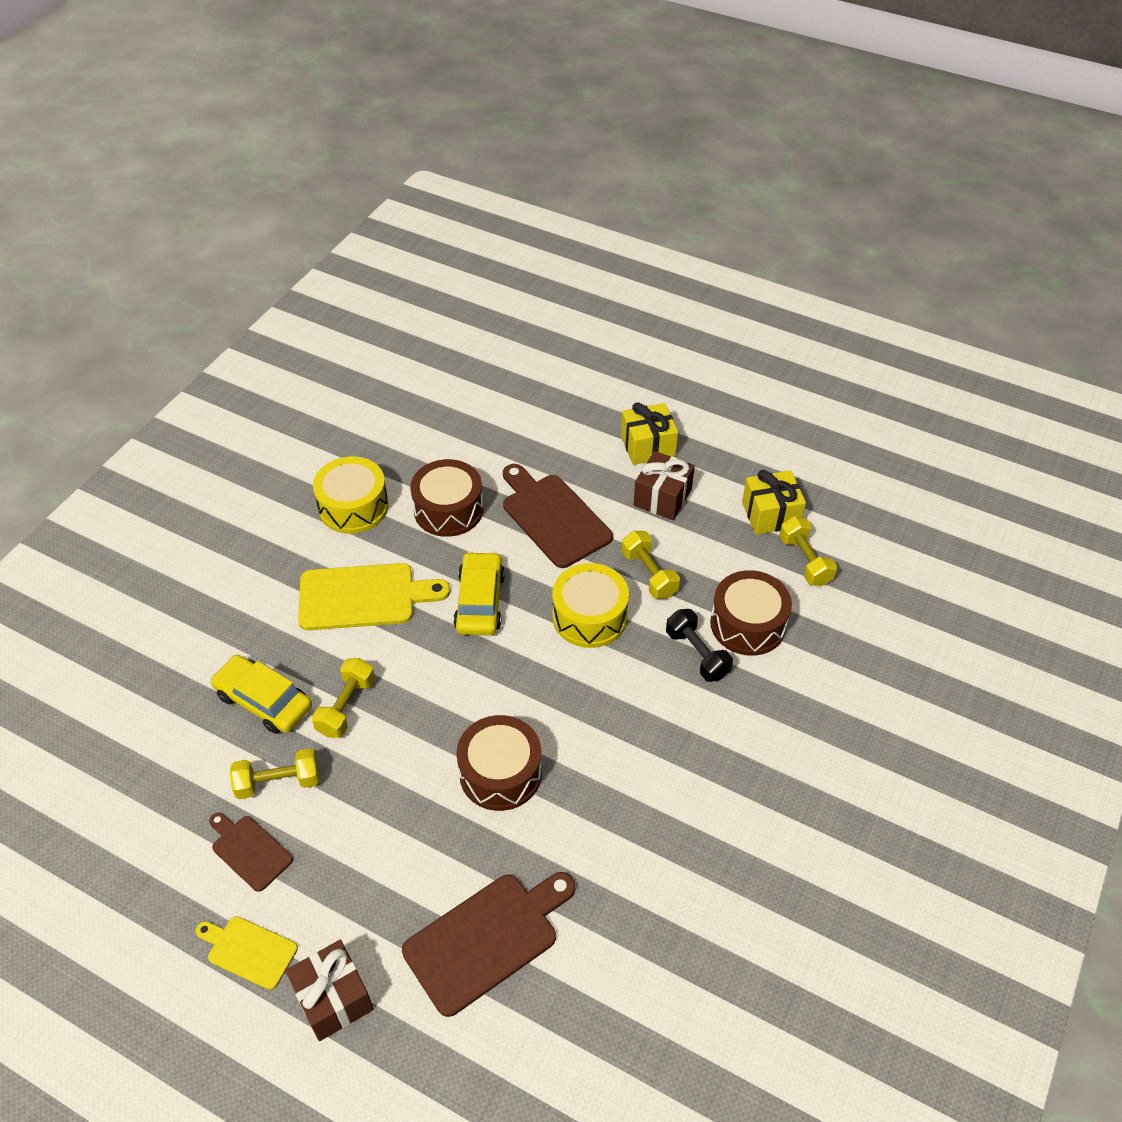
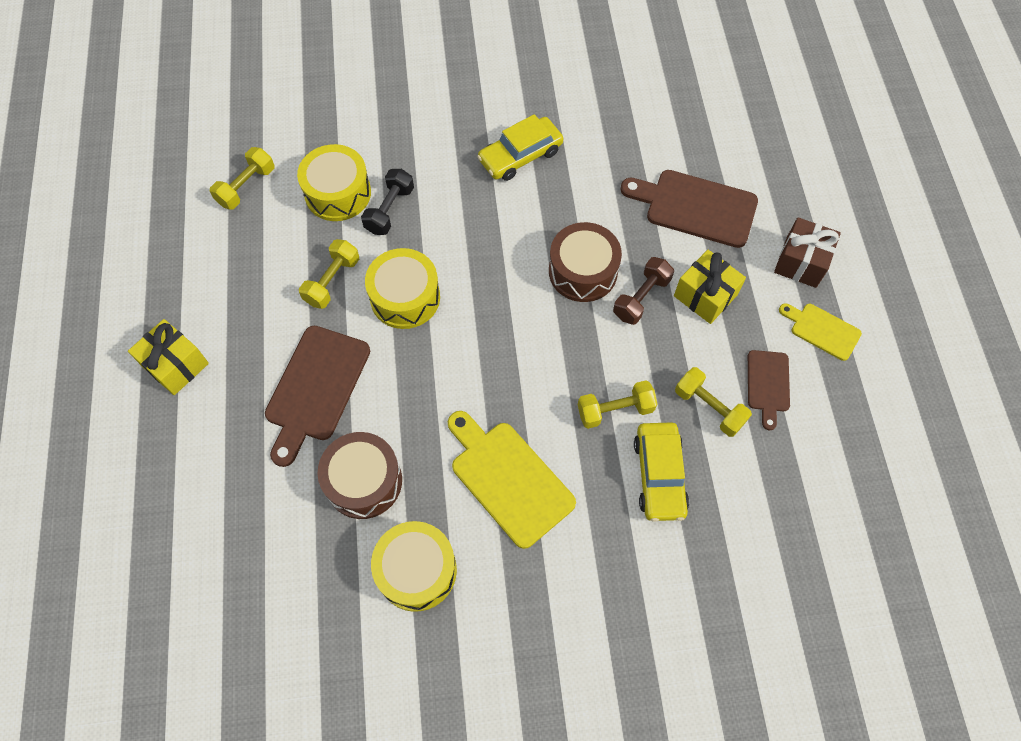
camera: 125 degrees left, 15 degrees up
(249, 951) = (822, 330): yellow cutting board -> yellow cutting board turned 135 degrees clockwise
(430, 805) = (641, 298): none -> brown dumbbell
(480, 601) = (447, 384): yellow car -> yellow car (520, 155)
(662, 497) = (237, 318): brown gift -> none
(748, 624) = (338, 193): brown drum -> yellow drum
(770, 514) = (207, 231): yellow gift -> yellow gift (705, 296)

